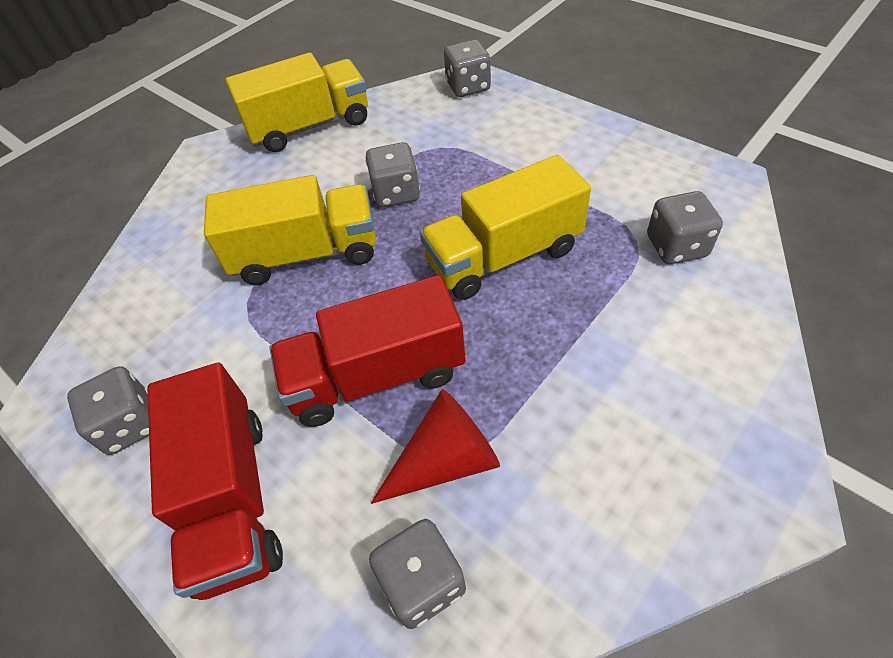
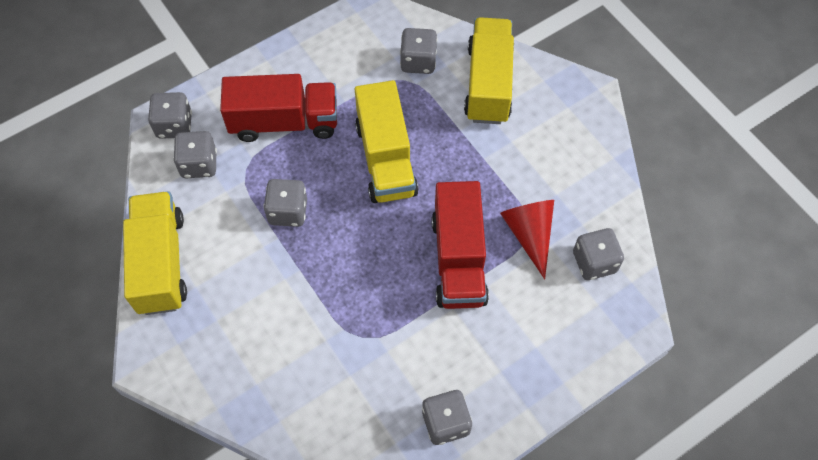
camera: 80 degrees left, 10 degrees up
(232, 498) = (520, 357): red truck -> red truck (284, 122)
(306, 254) = (328, 288): yellow truck -> yellow truck (488, 84)
(430, 115) = (199, 164): none -> grey dice

